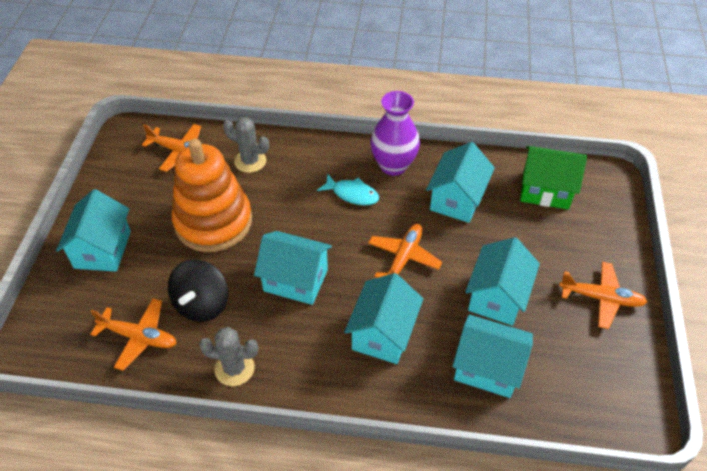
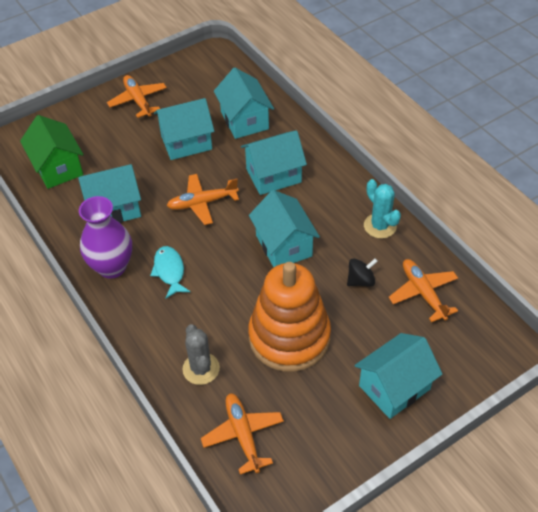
camera: 130 degrees left, 0 degrees up
(202, 304) = (360, 280): black spinning top -> black spinning top, size x0.60
(234, 368) = (380, 226): grey cactus -> turquoise cactus

